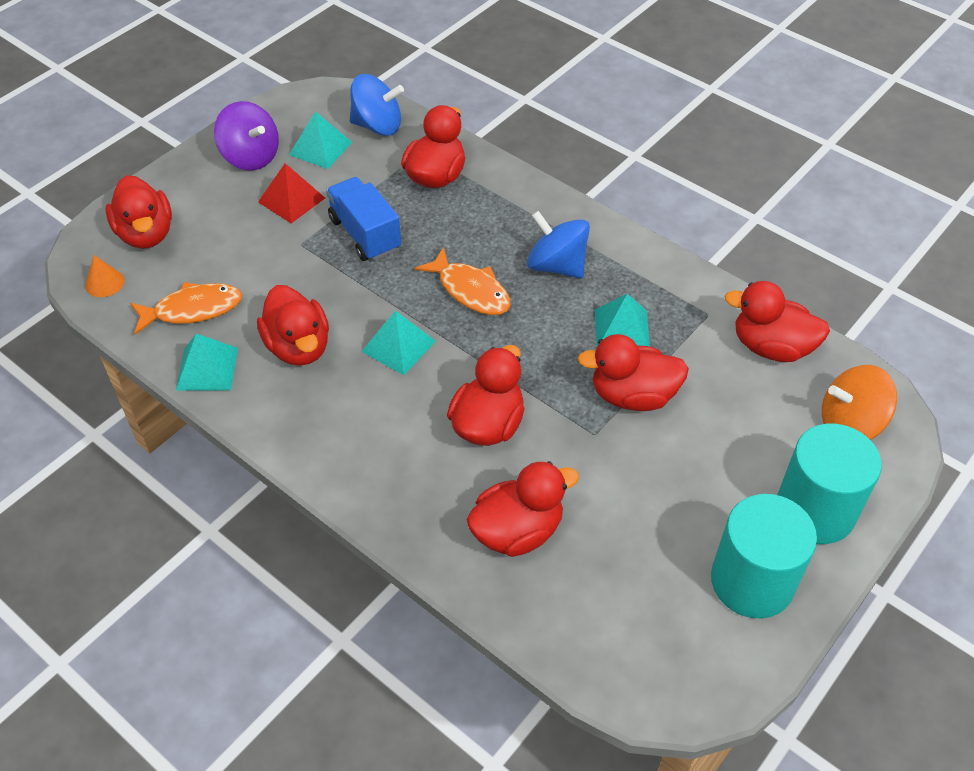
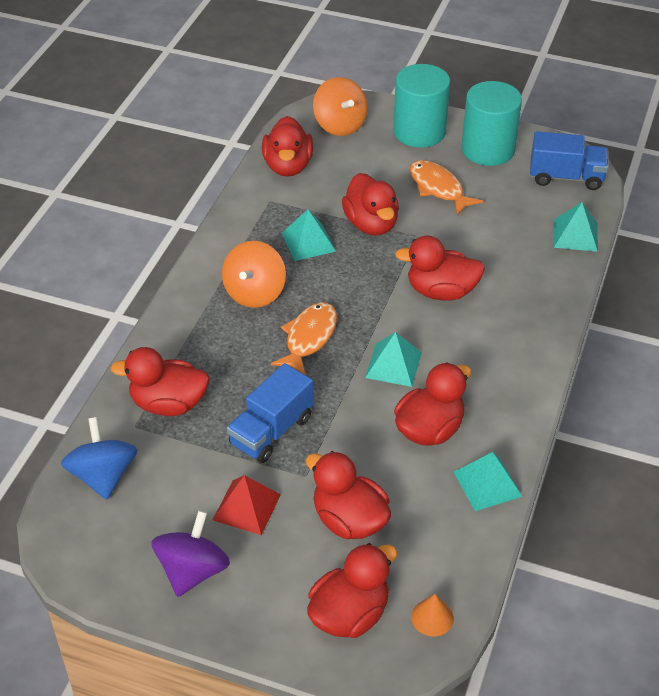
camera: 110 degrees left, 5 degrees down
(193, 310) = (428, 525): orange fish -> orange fish (438, 188)
(320, 148) = (157, 512): turquoise pyramid -> turquoise pyramid (575, 235)
(517, 531) = (520, 254): red duck -> red duck (349, 520)
(556, 266) = (255, 293): blue spinning top -> orange spinning top
(658, 659) = (566, 177): none -> blue truck

